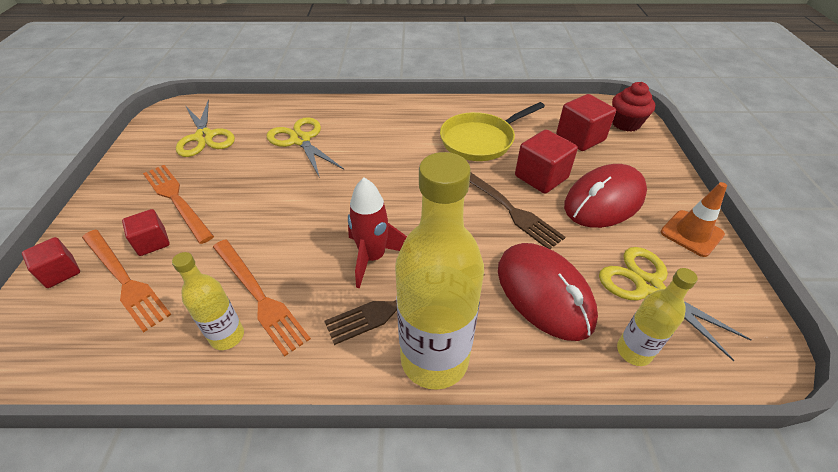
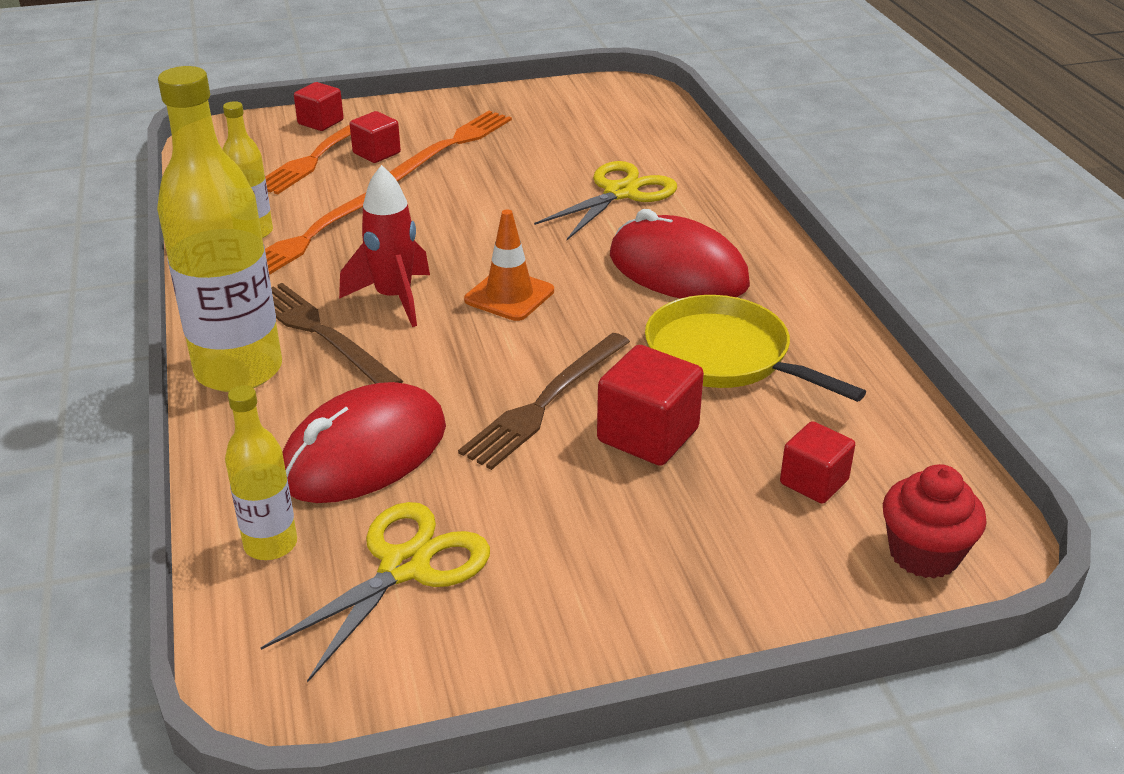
camera: 75 degrees right, 10 degrees down
(204, 137) = (585, 125): yellow scissors -> none
(580, 138) = (814, 482): red cube -> red cube, size x0.64
(604, 200) = (613, 516): red mouse -> red mouse (678, 270)
(691, 233) = (562, 636): orange traffic cone -> orange traffic cone (509, 295)

